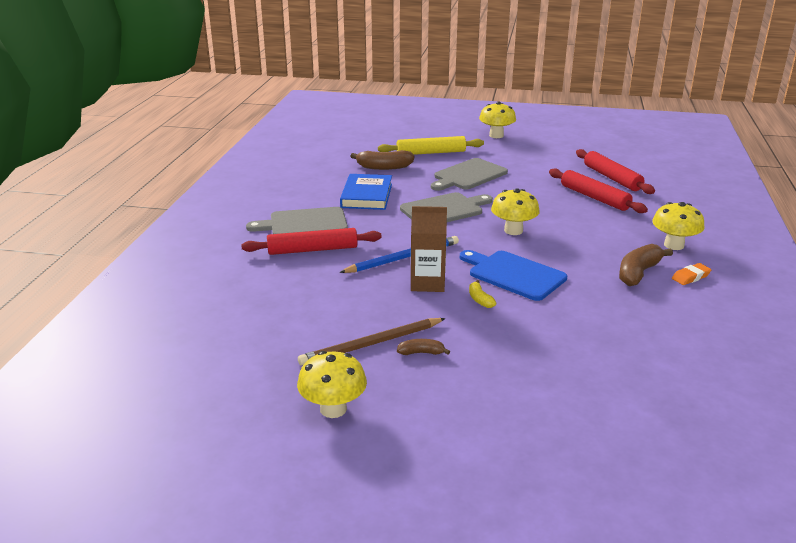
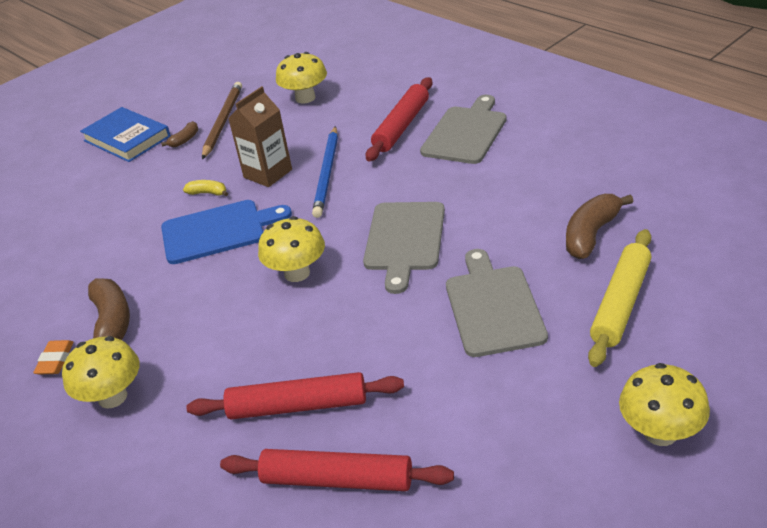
camera: 130 degrees right, 10 degrees up
(333, 409) = (180, 92): yellow mushroom -> yellow mushroom (305, 98)
(367, 195) = (503, 192): blue book -> blue book (127, 138)

